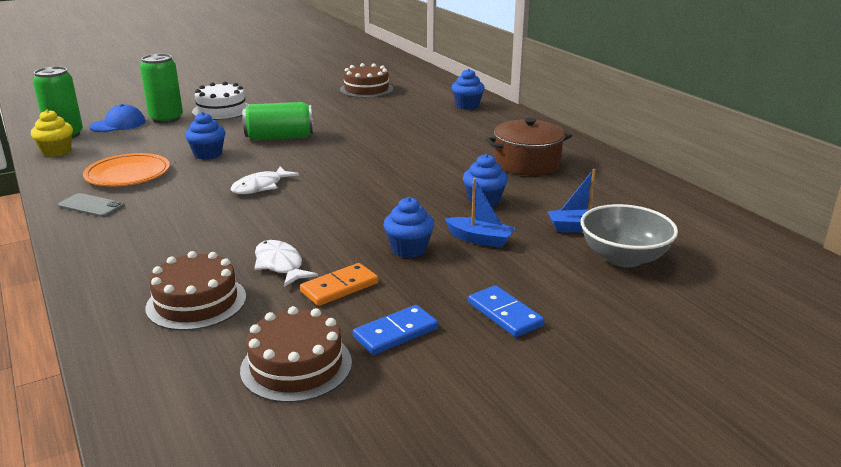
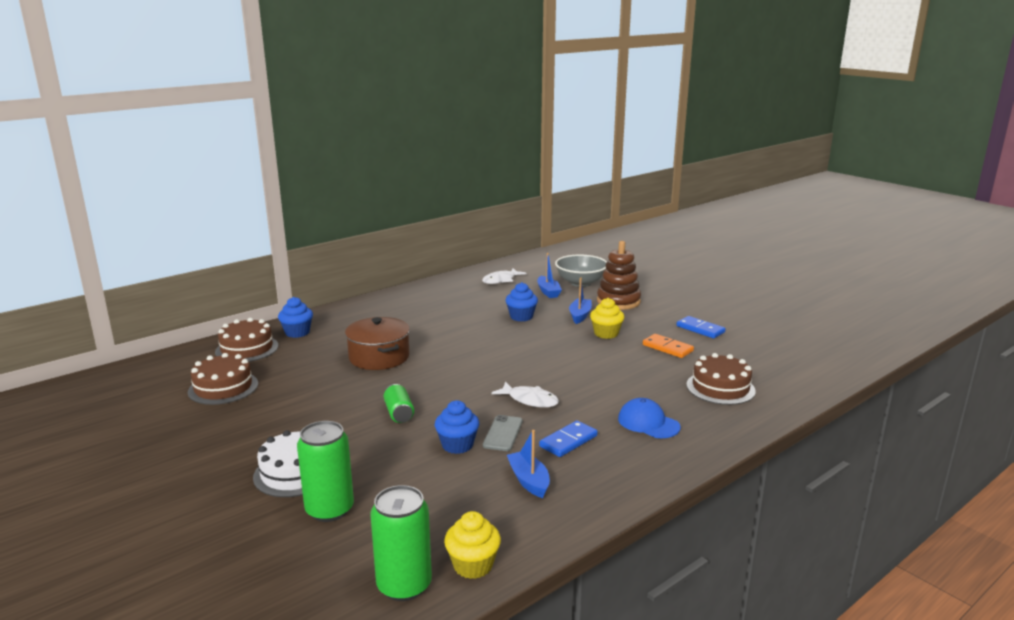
camera: 100 degrees left, 5 degrees down
(91, 206) = (612, 478): grey phone -> grey phone (503, 433)
(118, 124) = (354, 547): blue cap -> blue cap (648, 423)
(128, 175) = (529, 481): orange plate -> blue boat
(280, 137) = (399, 413): green can -> green can, size x0.60
(280, 265) = (655, 369): white fish -> white fish (501, 280)
(296, 366) = (751, 349): brown cake -> brown cake (247, 349)
(409, 249) = (606, 333): blue cupcake -> yellow cupcake
(504, 314) = (661, 307): blue domino -> blue domino (568, 441)
(527, 163) = (446, 306): brown pot -> brown pot (379, 357)
(534, 278) = (618, 301): none -> brown stacking toy

